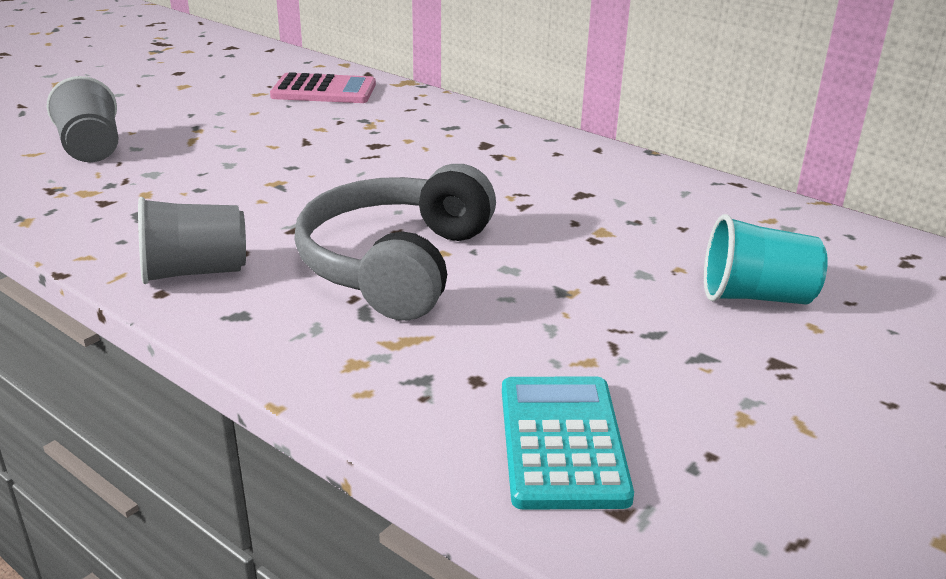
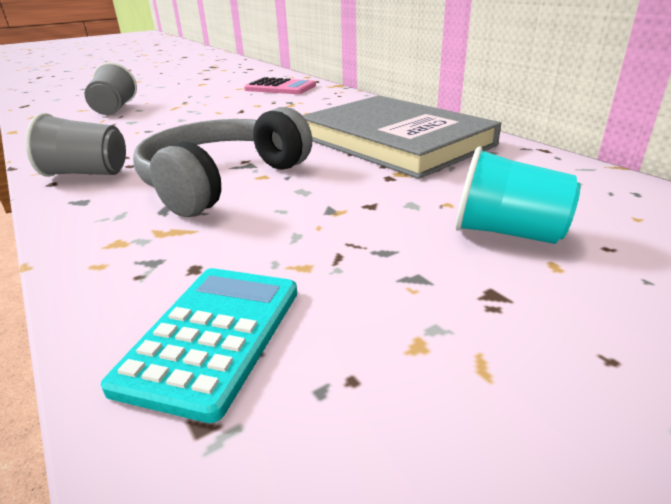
camera: 20 degrees right, 0 degrees up
(563, 183) = (395, 141): none -> grey book

